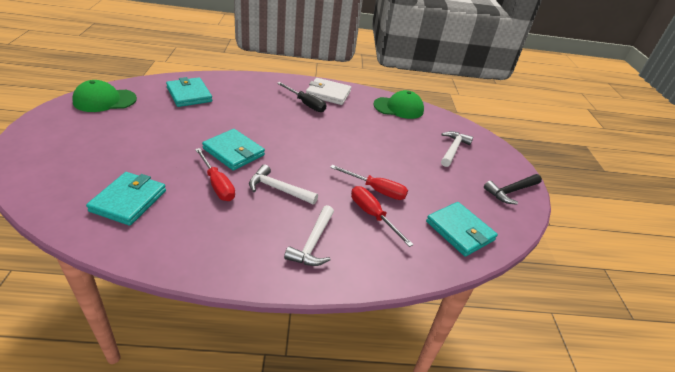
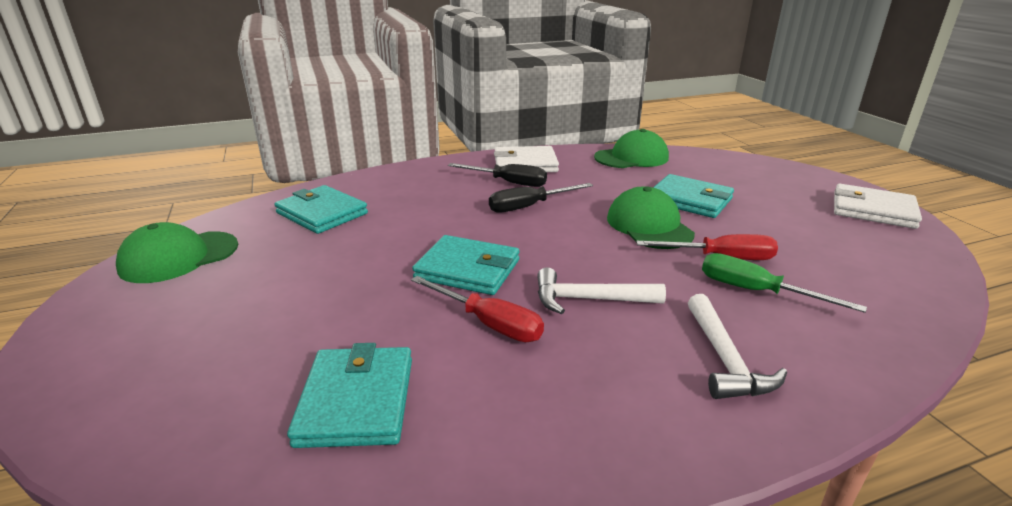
camera: 15 degrees left, 10 degrees down
(302, 124) = (529, 206): none -> black screwdriver
(357, 157) = (649, 226): none -> green cap
(372, 215) = (756, 291): red screwdriver -> green screwdriver
(453, 149) = (750, 184): white hammer -> none
(459, 231) = (882, 274): turquoise wallet -> turquoise wallet (689, 200)
(511, 191) = (873, 210): black hammer -> white wallet

